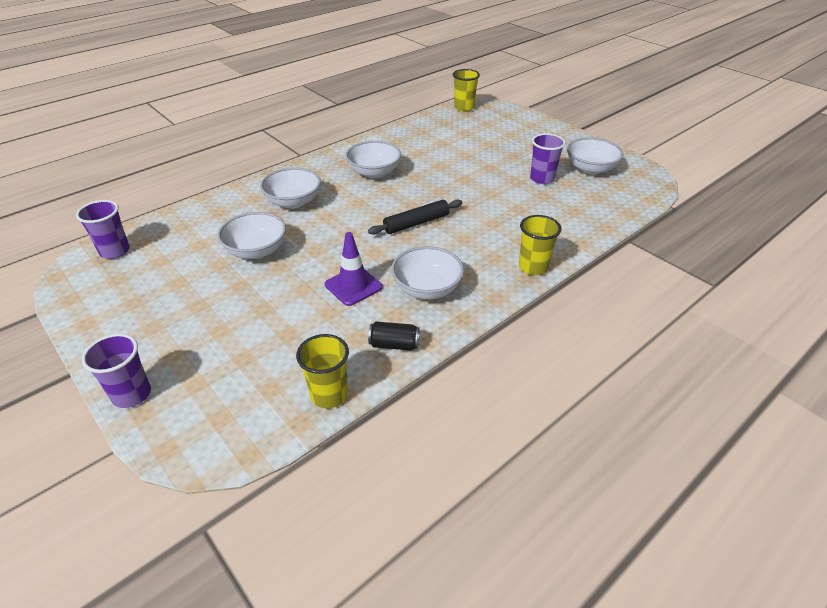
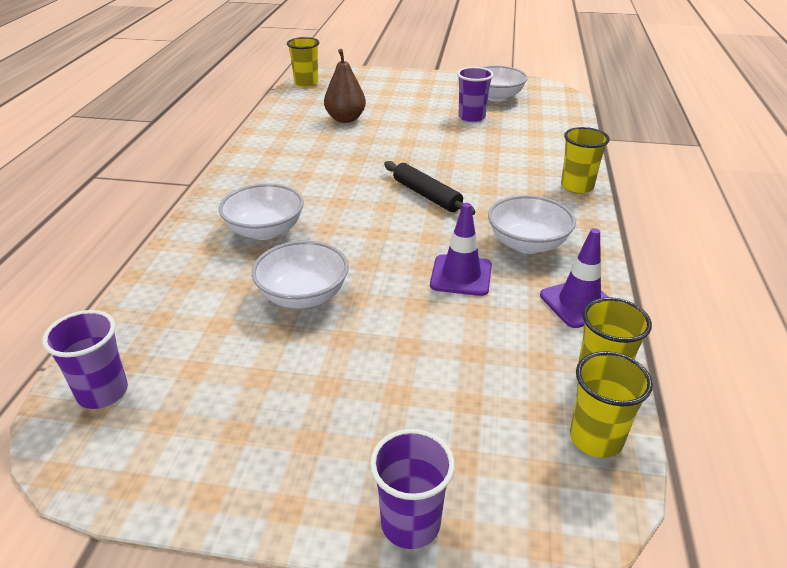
camera: 40 degrees left, 5 degrees down
(271, 422) = (596, 438): none -> yellow cup
(374, 172) = (309, 169): white bowl -> none
(394, 344) = (579, 303): black can -> purple traffic cone
(416, 223) = (426, 195): black rolling pin -> black rolling pin turned 60 degrees counterclockwise
(449, 145) = (345, 119): none -> brown pear

